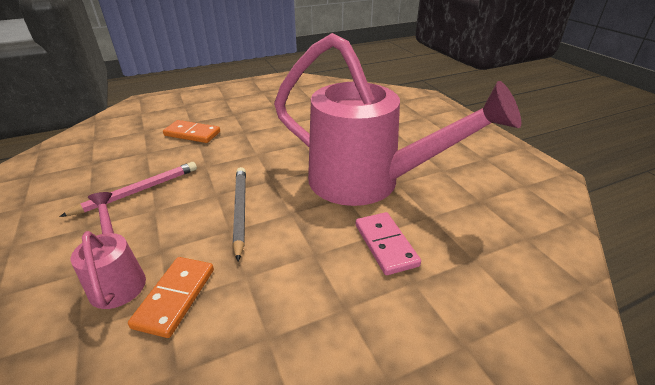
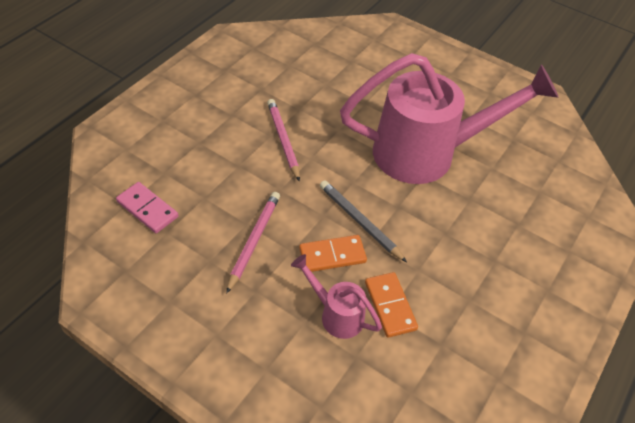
camera: 35 degrees left, 15 degrees up
(192, 134) = (221, 157): orange domino -> orange domino (332, 255)
(250, 137) = (283, 140): none -> pink pencil
(386, 245) = (482, 204): pink domino -> pink domino (147, 209)

